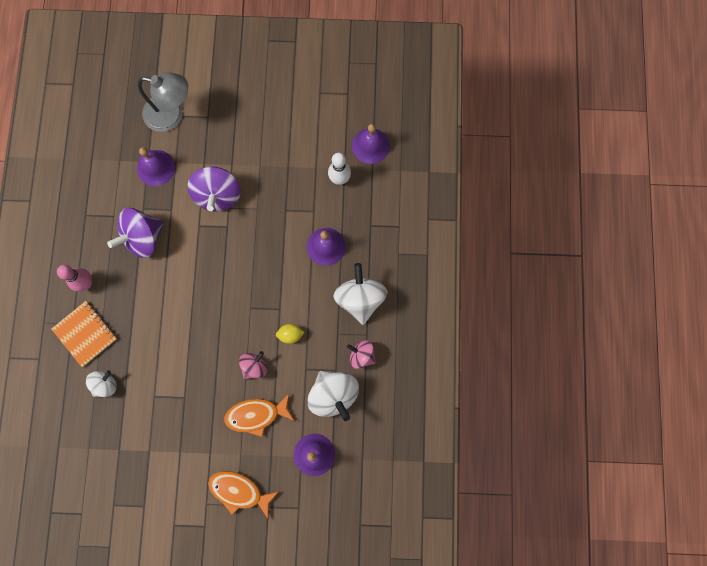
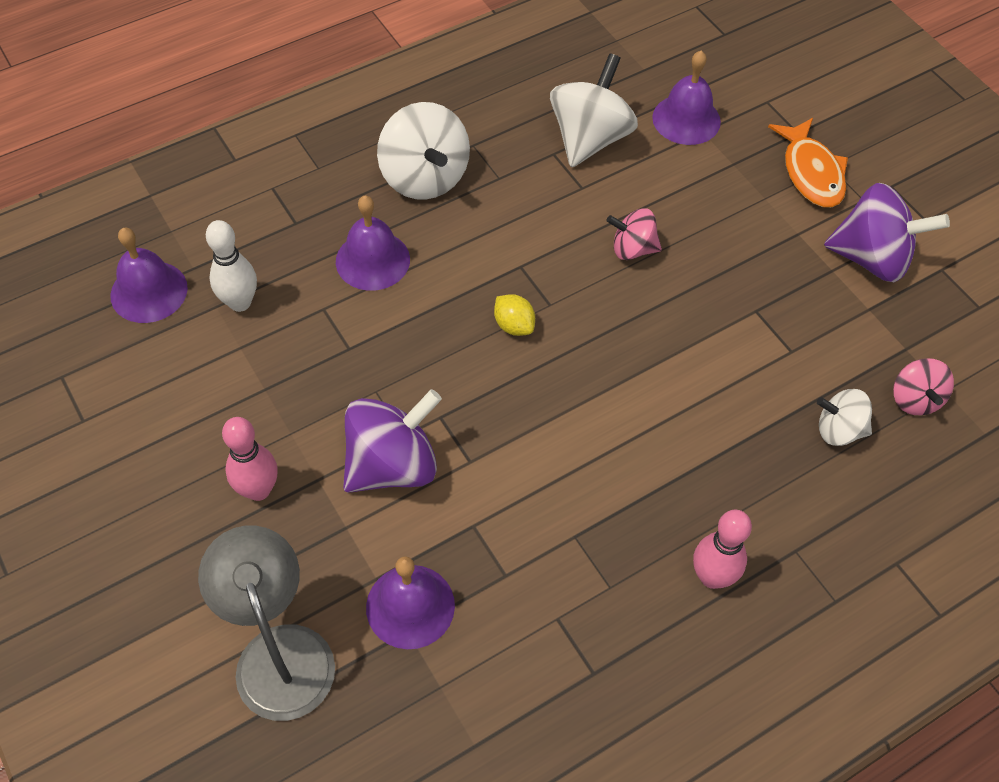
camera: 125 degrees left, 20 degrees down
(85, 334) = (793, 516): orange notebook -> none
(143, 238) = (559, 536): purple spinning top -> purple spinning top (872, 258)
(242, 140) = (258, 490): none -> pink bowling pin
(256, 415) = (696, 209): orange fish -> none
(290, 335) = (548, 231): yellow lemon -> yellow lemon (514, 325)
(360, 298) = (424, 177): white spinning top -> white spinning top turned 75 degrees counterclockwise
(361, 355) = (507, 135): pink spinning top -> pink spinning top (914, 399)

